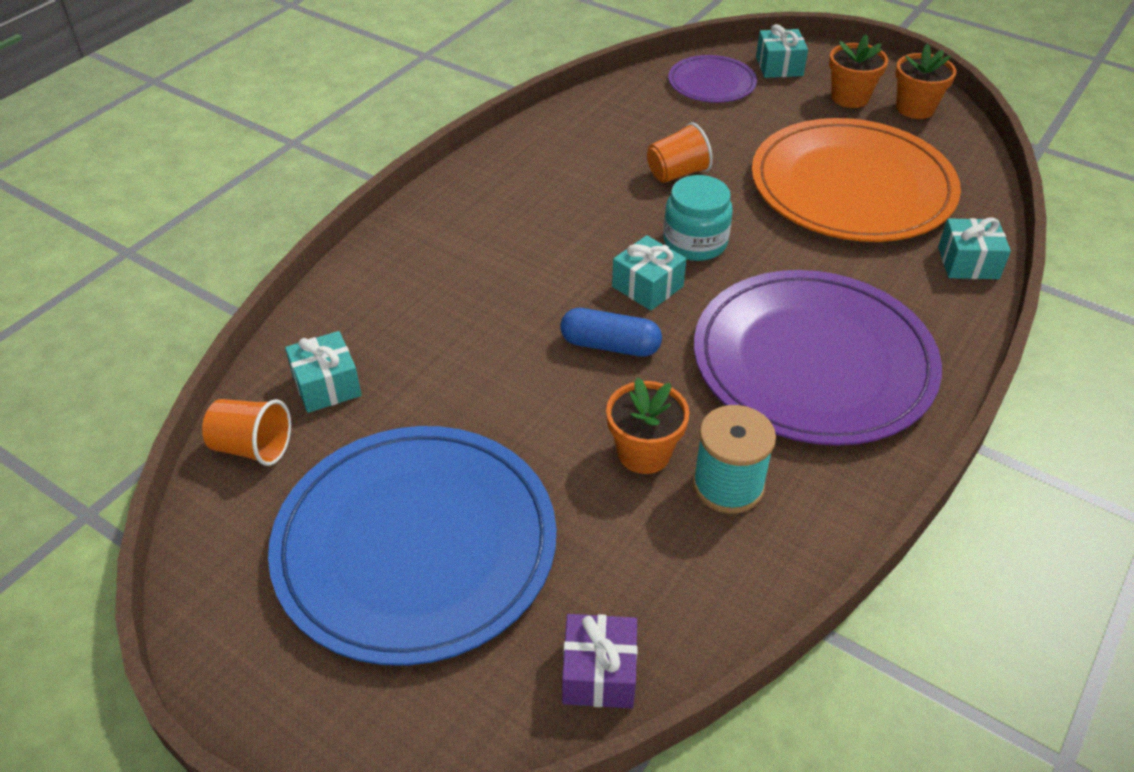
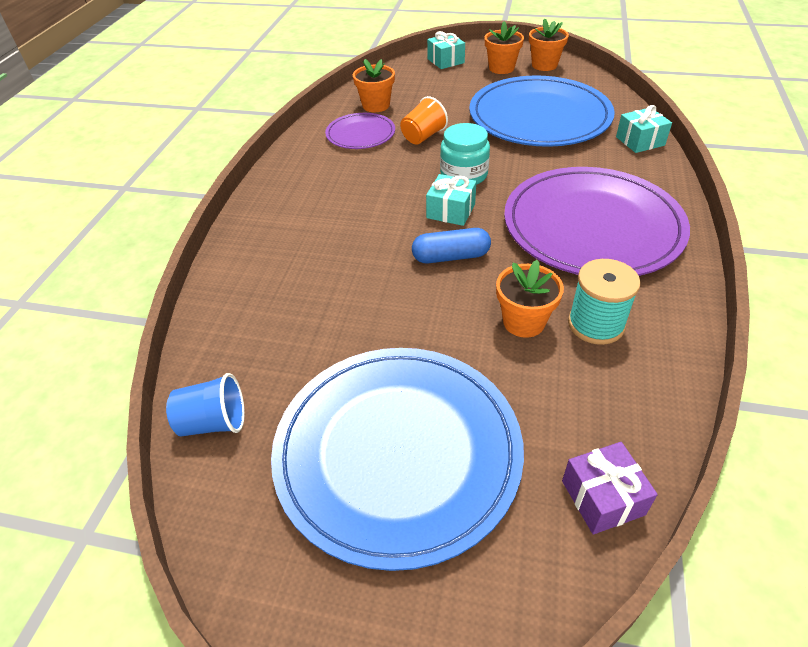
camera: 20 degrees left, 0 degrees up
(252, 447) = (213, 422): orange cup -> blue cup
(327, 385) = (251, 352): turquoise gift -> none
(644, 111) = (376, 105): none -> orange flower pot
(711, 83) = (409, 79): purple plate -> purple plate (360, 134)
(852, 187) = (539, 117): orange plate -> blue plate

